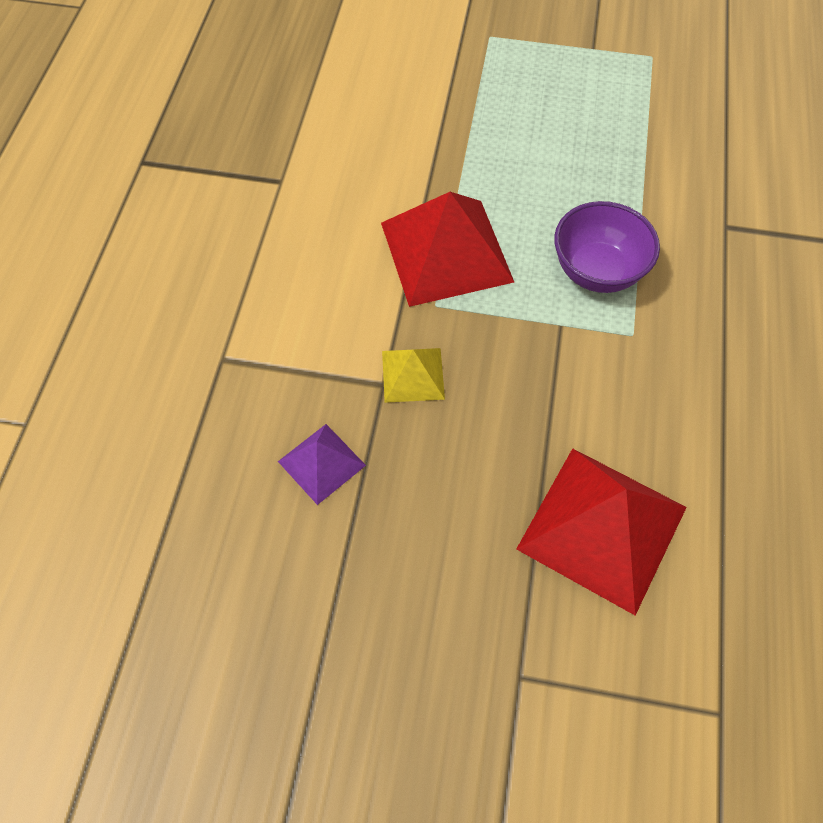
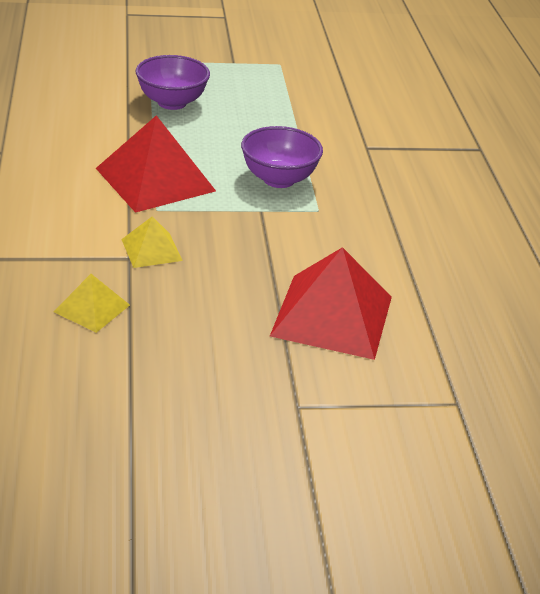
camera: 20 degrees left, 25 degrees down
(321, 463) = (92, 308): purple pyramid -> yellow pyramid
(499, 115) = (172, 102): none -> purple bowl

